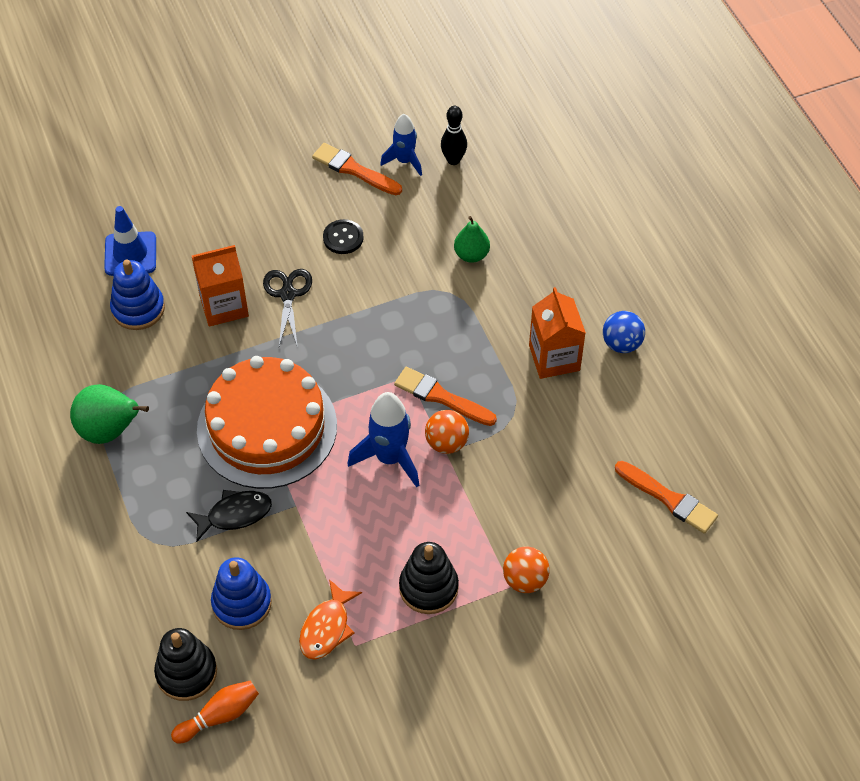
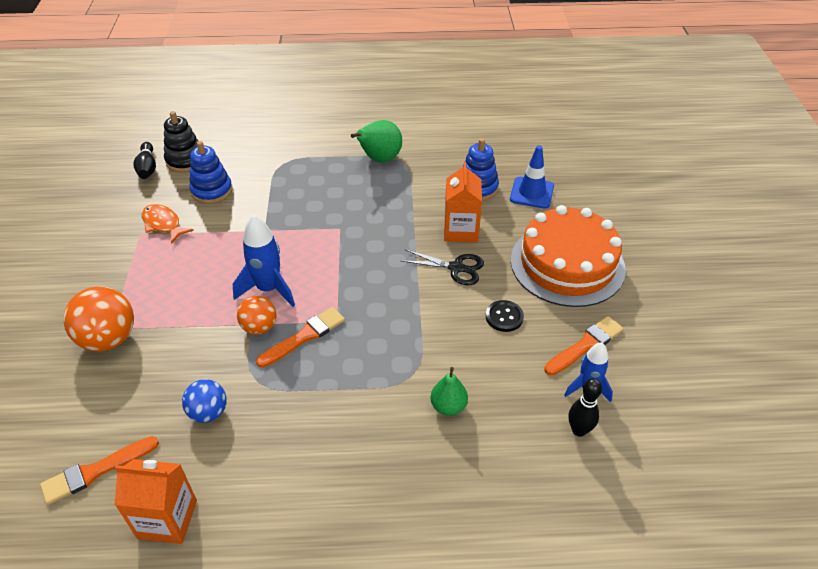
camera: 110 degrees right, 10 degrees down
(219, 716) = (147, 168): orange bowling pin -> black bowling pin
(234, 514) = (278, 200): black fish -> none
(267, 427) = (337, 230): orange cake -> orange cake (567, 264)
(428, 587) = (149, 281): black stacking toy -> none
(525, 580) = (109, 339): orange ball -> orange ball, size x1.63
(554, 358) = (297, 434): orange carton -> orange carton (167, 519)
(621, 344) = (281, 500): blue ball -> blue ball (208, 412)

